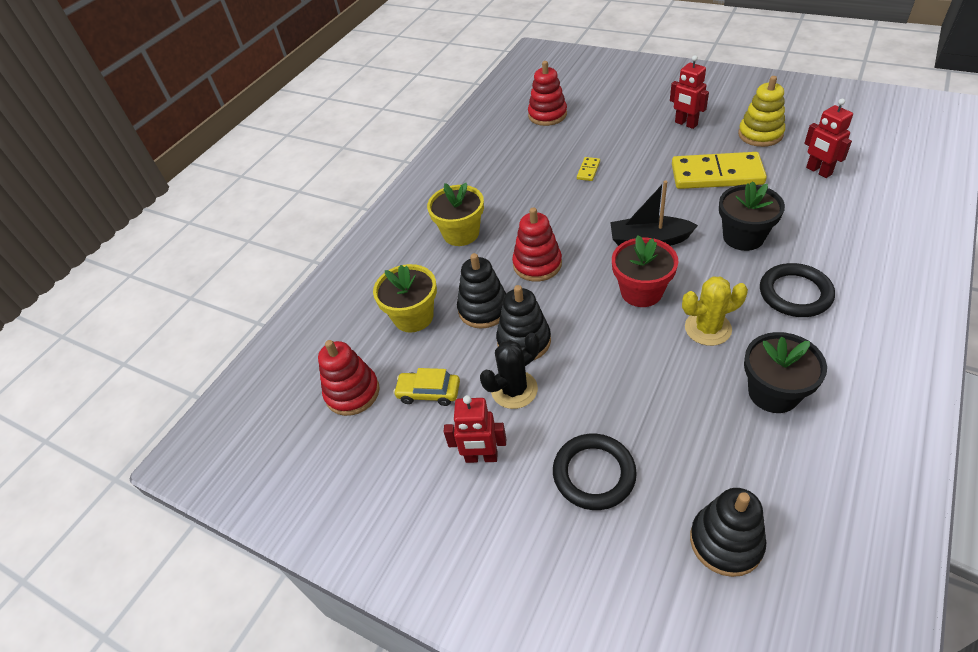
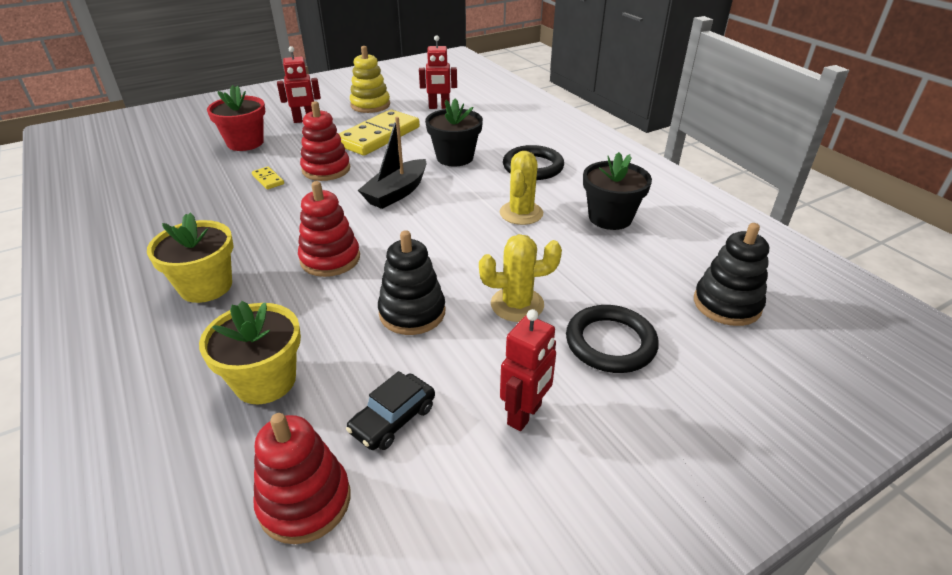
camera: 65 degrees left, 10 degrees down
(429, 392) = (393, 419): yellow car -> black car
(483, 309) = (334, 320): black stacking toy -> none
(514, 389) = (464, 348): black cactus -> none
(547, 115) = (157, 164): red stacking toy -> red stacking toy (326, 169)
(585, 393) = (517, 304): none -> yellow cactus
(641, 292) = (444, 222): red flower pot -> red flower pot (245, 143)

